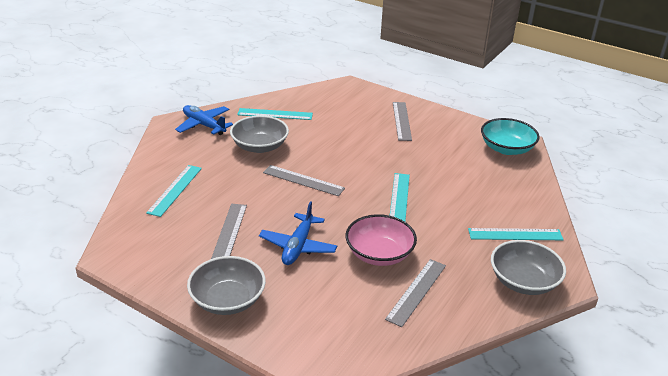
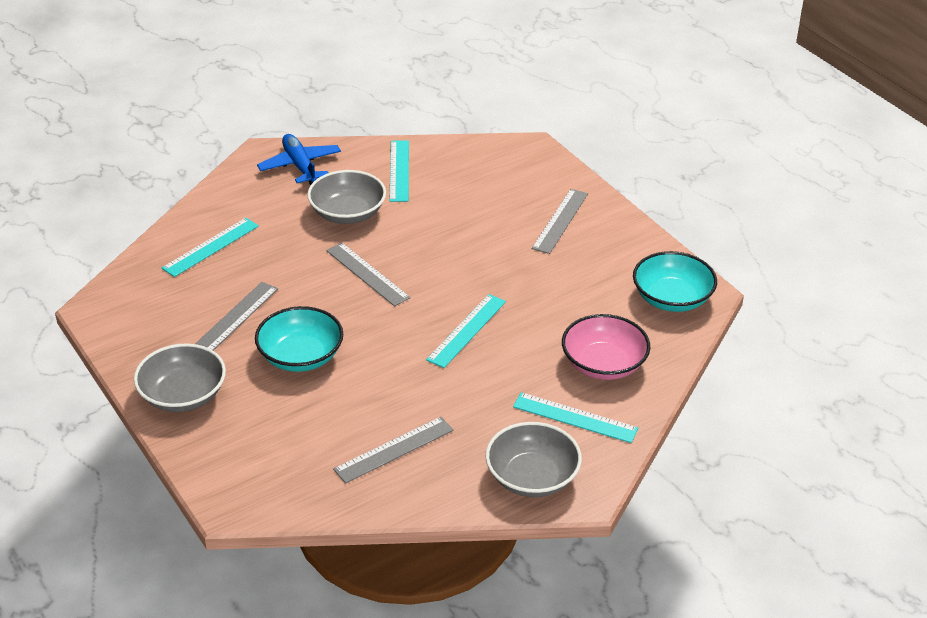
camera: 25 degrees right, 5 degrees up
(275, 114) = (399, 170): turquoise ruler -> turquoise ruler turned 60 degrees clockwise
(298, 246) = (300, 356): blue plane -> turquoise bowl
(379, 254) = (387, 393): pink bowl -> pink bowl (603, 364)

